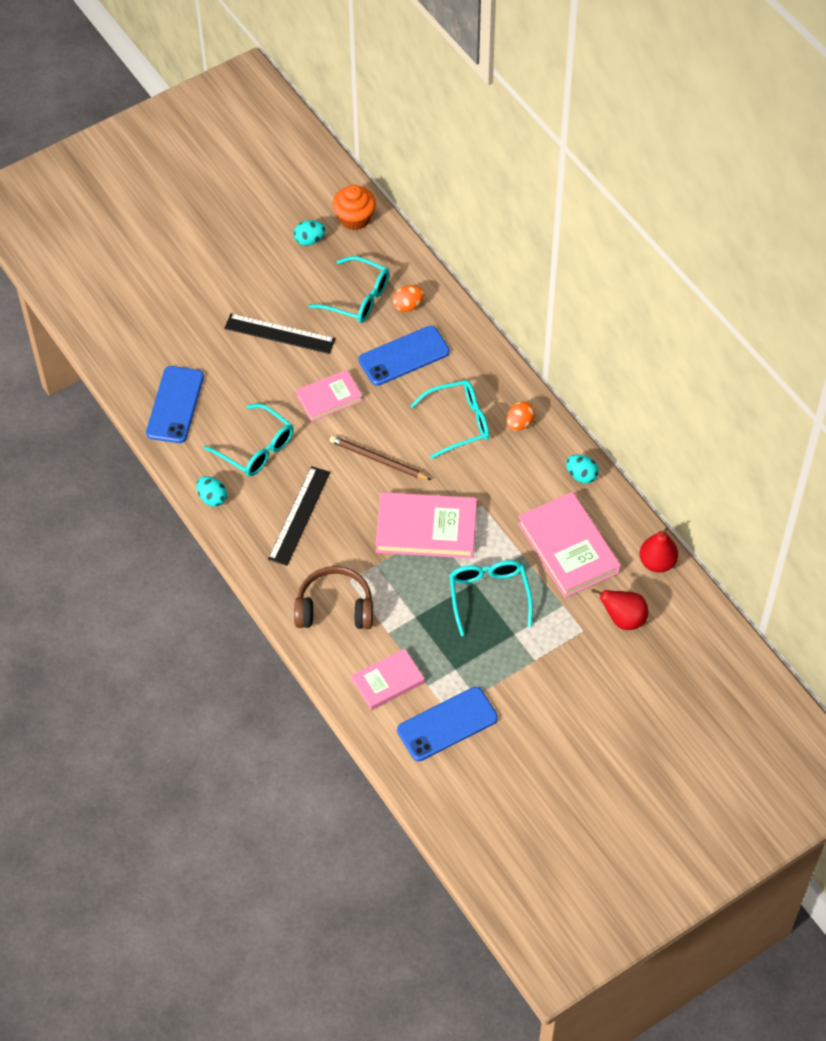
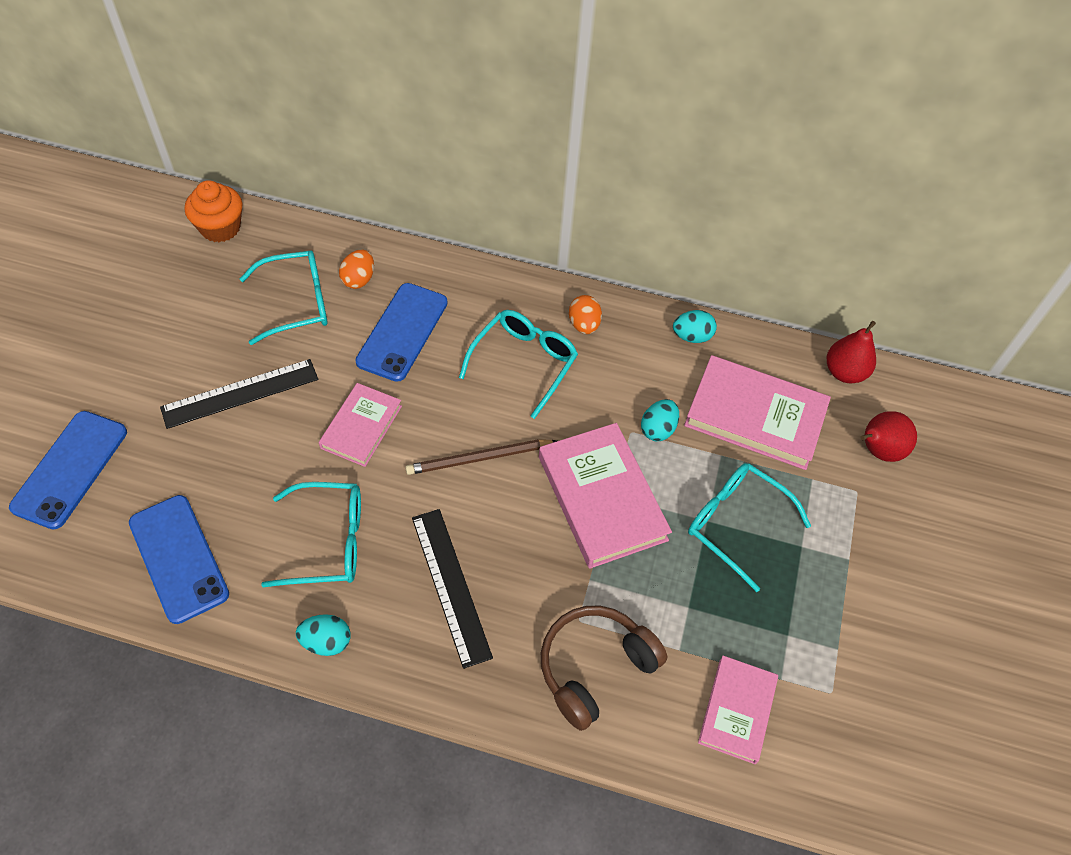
camera: 45 degrees left, 0 degrees up
(309, 240) = (188, 276): turquoise egg -> turquoise egg (658, 429)
(426, 529) = (602, 498): pink book -> pink book turned 75 degrees counterclockwise
(447, 724) = (847, 709): blue phone -> blue phone (70, 469)

